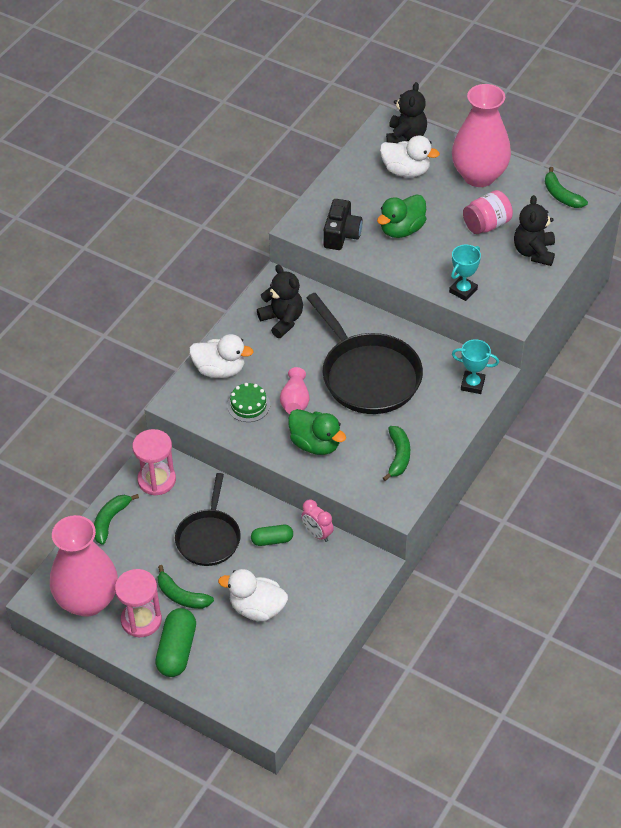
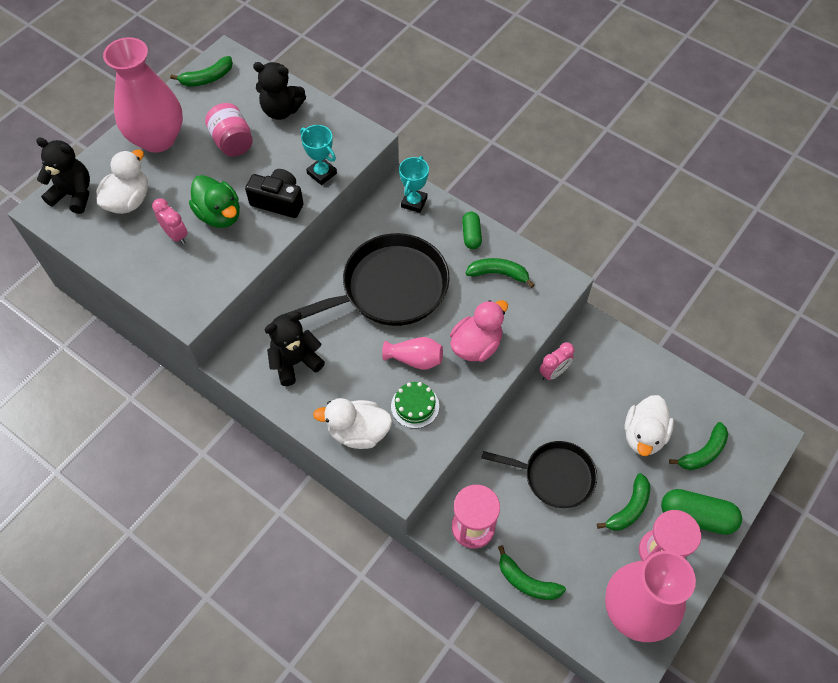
camera: 85 degrees left, 10 degrees up
(220, 370) = (358, 432): white duck -> white duck turned 105 degrees counterclockwise
(243, 658) = (703, 453): none -> green banana
(272, 540) = (560, 415): green capsule -> green capsule (471, 235)
(315, 444) = (476, 345): green duck -> pink duck
(341, 234) = (211, 271): black camera -> black camera (278, 201)
(375, 206) = (176, 235): none -> pink clock

